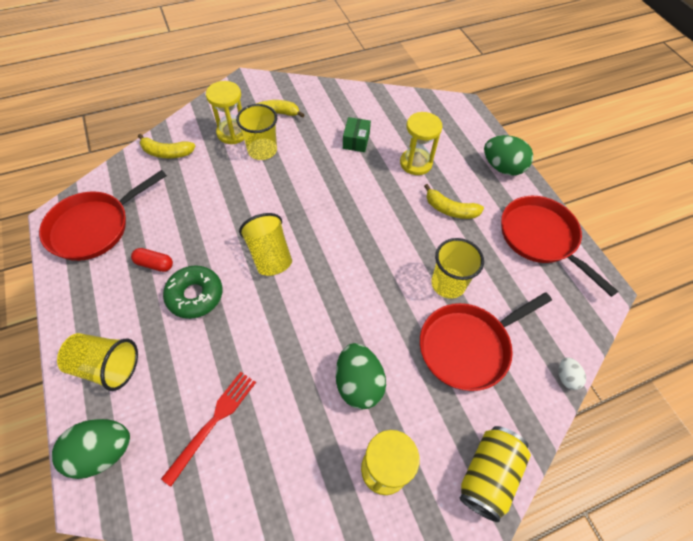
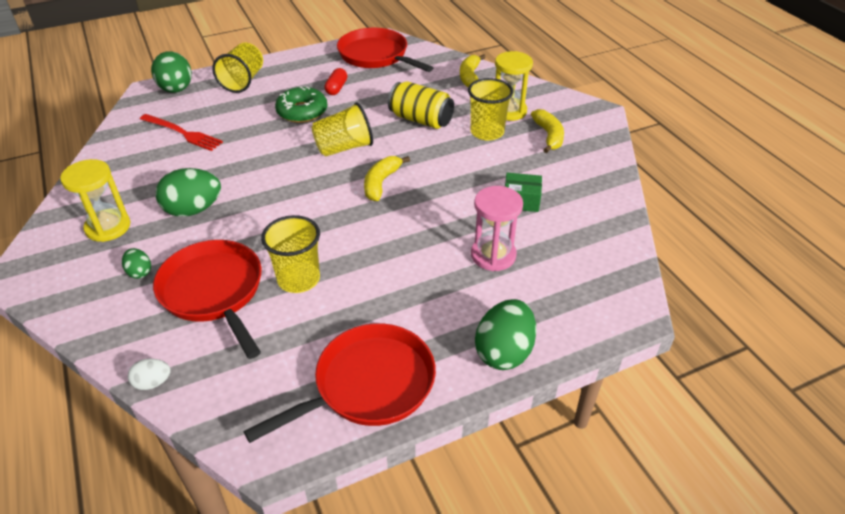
camera: 90 degrees right, 15 degrees down
(416, 163) = (493, 255): yellow hourglass -> pink hourglass
(448, 417) = (139, 272): none -> green egg
(450, 209) = (414, 287): yellow banana -> yellow banana (381, 183)
(488, 475) = (73, 299): yellow can -> yellow can (421, 120)

